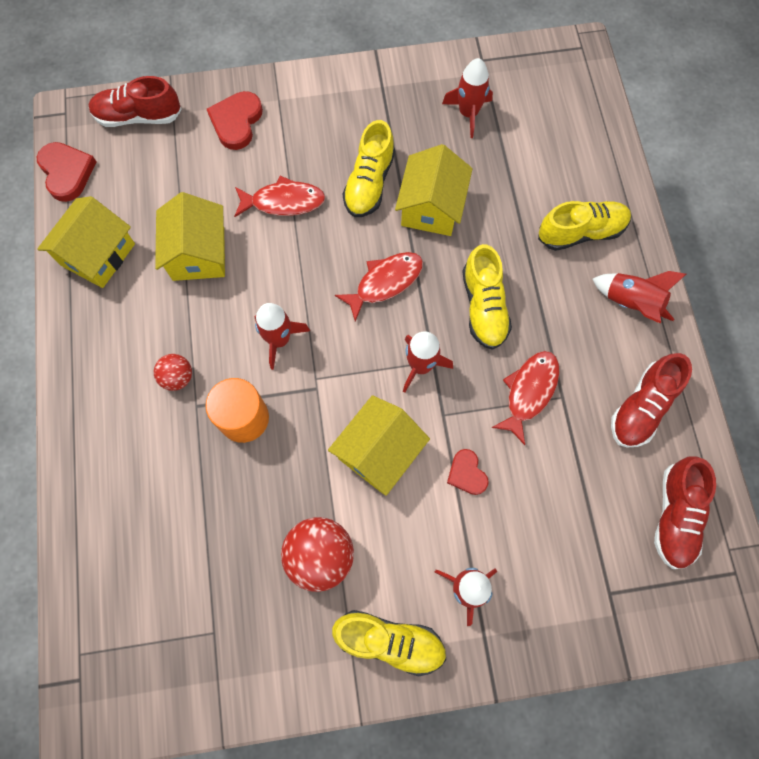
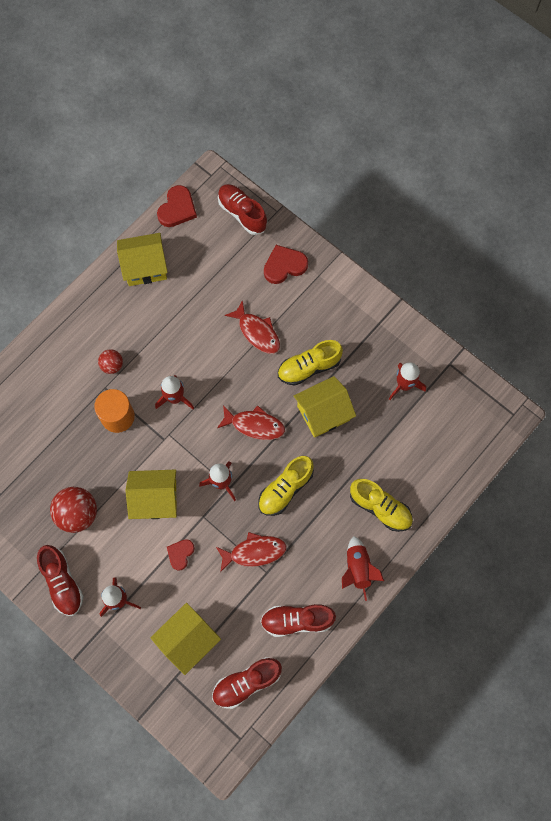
camera: 50 degrees right, 0 degrees up
(198, 253) = (188, 315): yellow house -> yellow house (188, 640)
(390, 641) = (62, 582): yellow shoe -> red shoe

